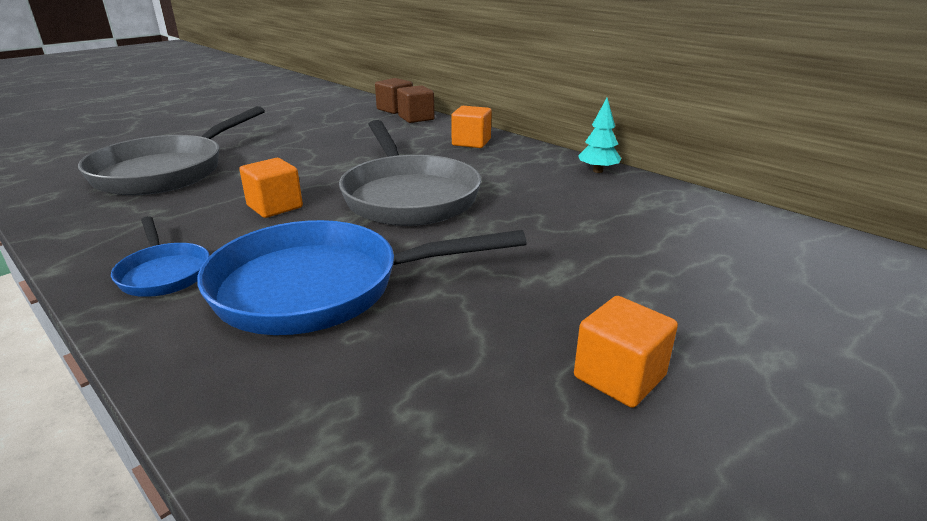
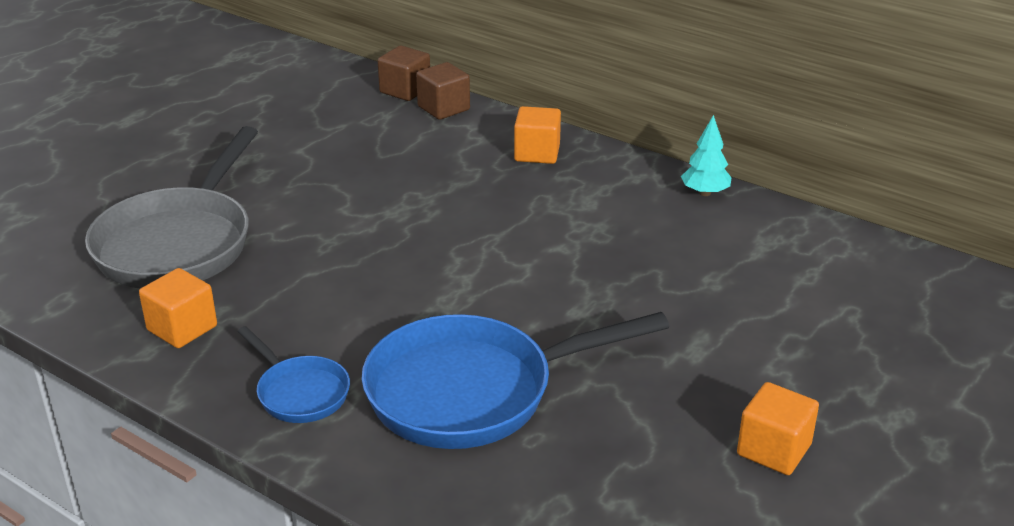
camera: 10 degrees left, 5 degrees up
(275, 206) = (355, 289): orange cube -> orange cube (182, 328)
(408, 196) = (501, 257): grey pan -> none

